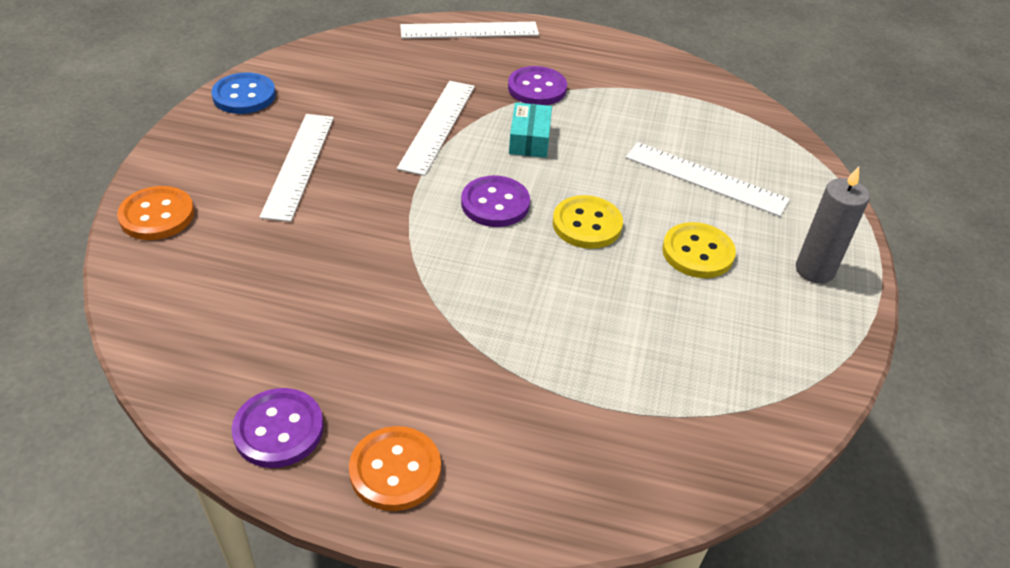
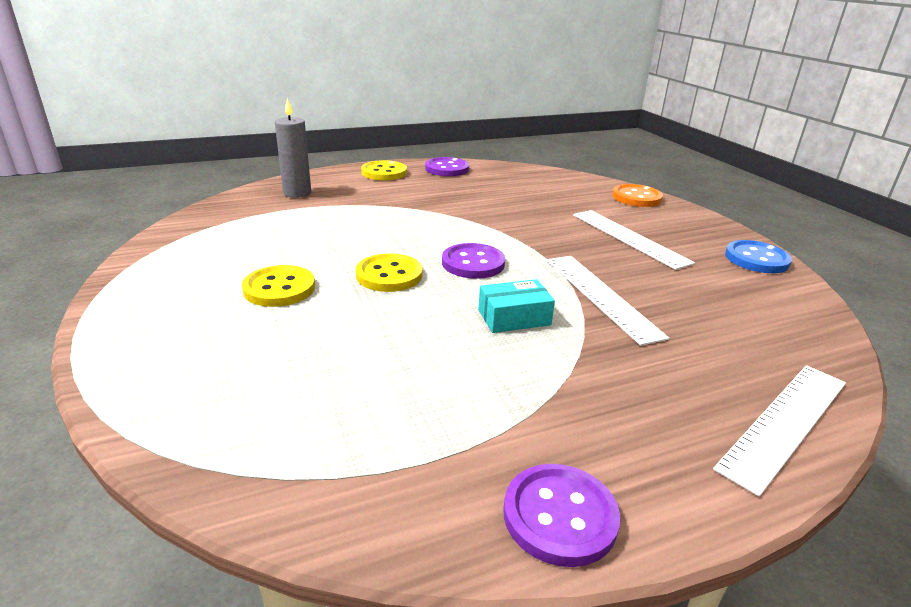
camera: 145 degrees right, 15 degrees down
(395, 470) = (384, 172): orange button -> yellow button
(529, 139) = (514, 317): turquoise box -> turquoise box turned 75 degrees counterclockwise
(537, 88) = (586, 376): purple button -> purple button (560, 516)
(705, 179) = (303, 353): white ruler -> none
(814, 270) = (155, 312): grey candle -> grey candle (297, 193)

